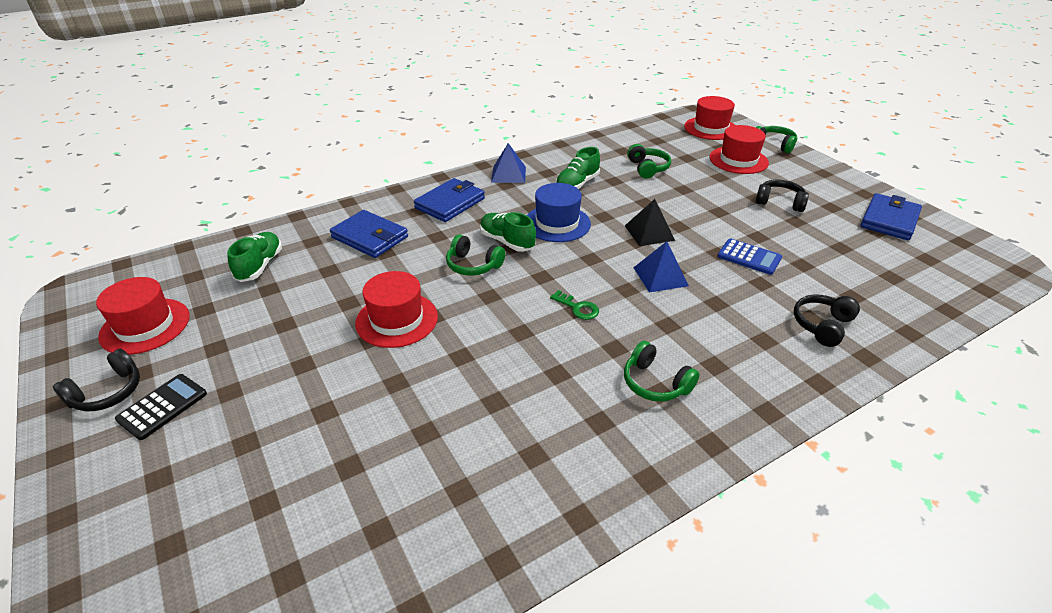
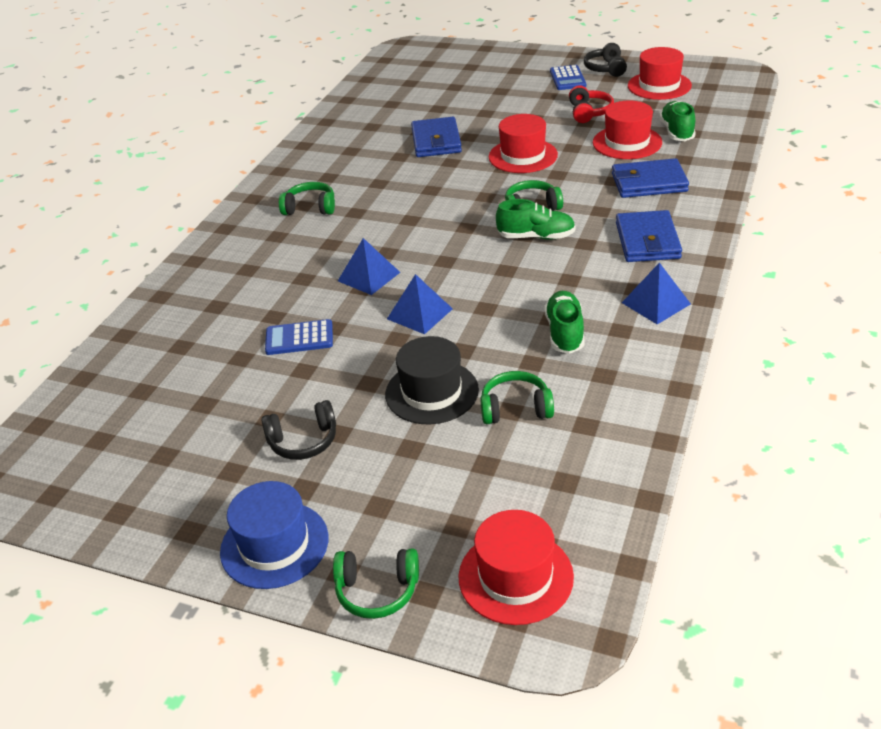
camera: 145 degrees right, 0 degrees up
(162, 407) = (567, 78): black calculator -> blue calculator
(257, 335) = (589, 112): none -> red headphones
(260, 266) = (676, 132): green shoe -> green shoe turned 150 degrees counterclockwise
(557, 223) = (519, 276): blue hat -> blue hat (274, 544)
(578, 308) = (410, 221): green key -> none
(647, 168) = (515, 408): green headphones -> green headphones turned 135 degrees clockwise
(649, 233) = (419, 313): black pyramid -> blue pyramid
(685, 192) = (431, 392): none -> black hat
(738, 160) = (408, 504): red hat -> red hat (627, 142)
(822, 325) = (203, 304): black headphones -> none
(889, 220) = (149, 487): blue wallet -> blue wallet (436, 141)

